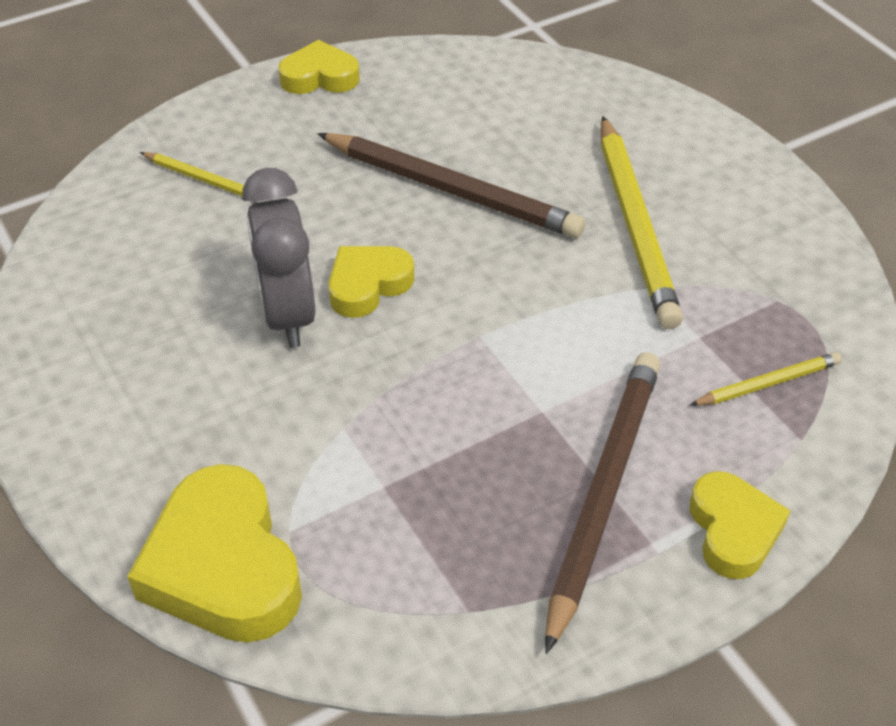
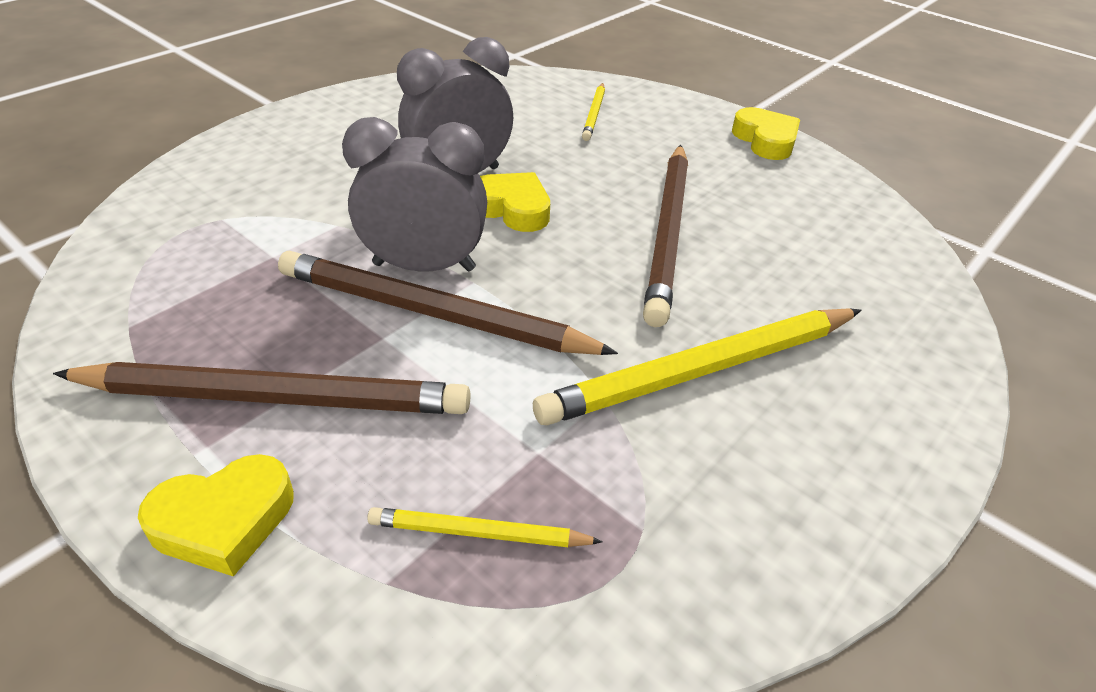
camera: 70 degrees right, 5 degrees down
(223, 566) = (186, 196): yellow heart -> none
(444, 367) = (424, 266): none -> grey clock
(519, 371) = (433, 313): none -> brown pencil
(768, 383) = (478, 533): yellow pencil -> yellow pencil turned 135 degrees clockwise

